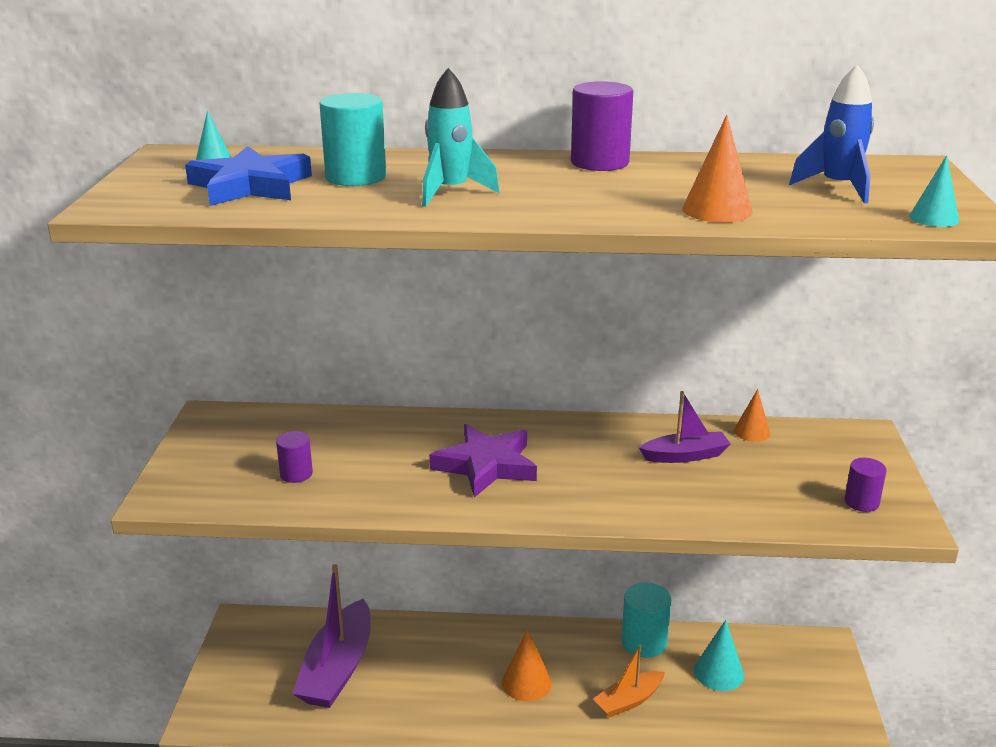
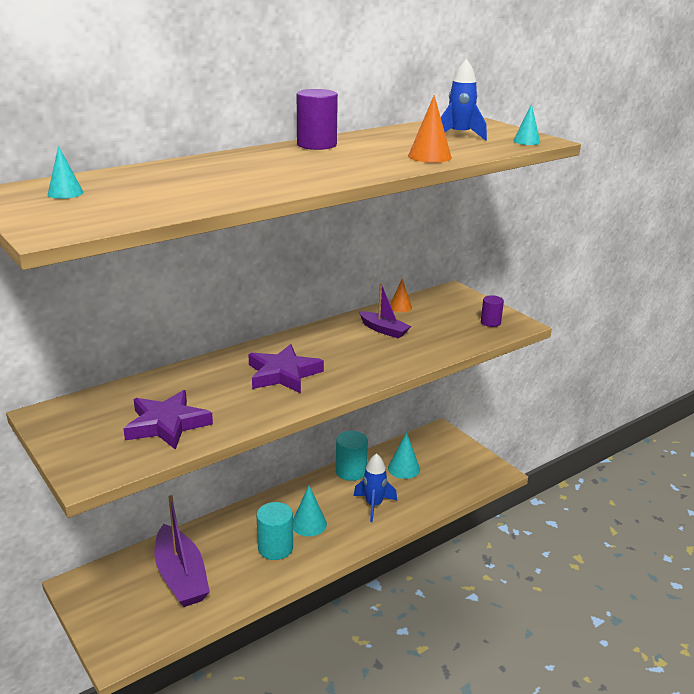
camera: 40 degrees left, 0 degrees up
(250, 186) = (125, 198): blue star -> none
(296, 474) = (167, 424): purple cylinder -> purple star
(356, 177) = (187, 179): turquoise cylinder -> turquoise cylinder (275, 548)
(451, 192) = (269, 176): turquoise rocket -> none
(526, 682) = (309, 524): orange cone -> turquoise cone
(628, 701) = (374, 505): orange boat -> blue rocket
(685, 456) = (383, 330): purple boat -> purple boat turned 90 degrees clockwise

